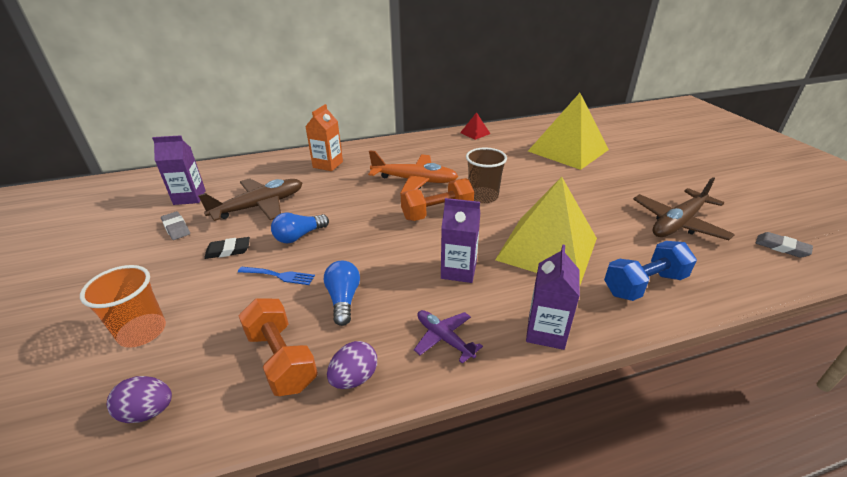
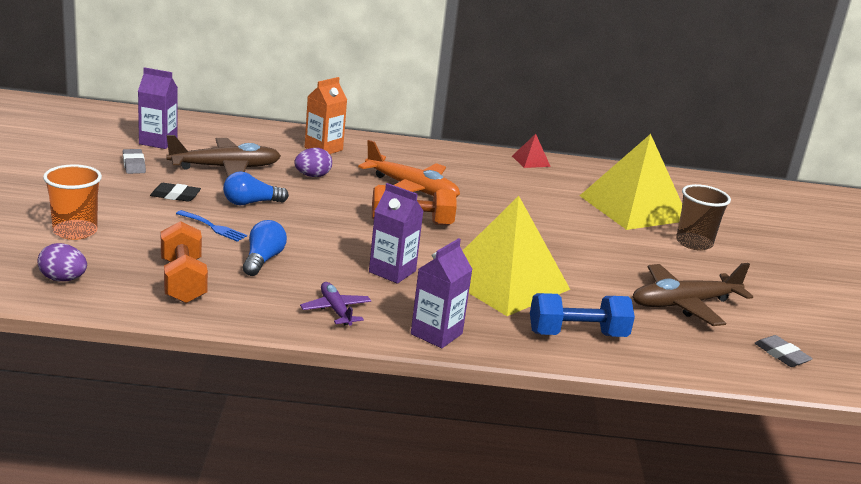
camera: 15 degrees right, 10 degrees down
(354, 378) = (237, 309): purple egg -> purple egg (312, 176)
(483, 196) = (478, 222): brown cup -> brown cup (693, 243)

